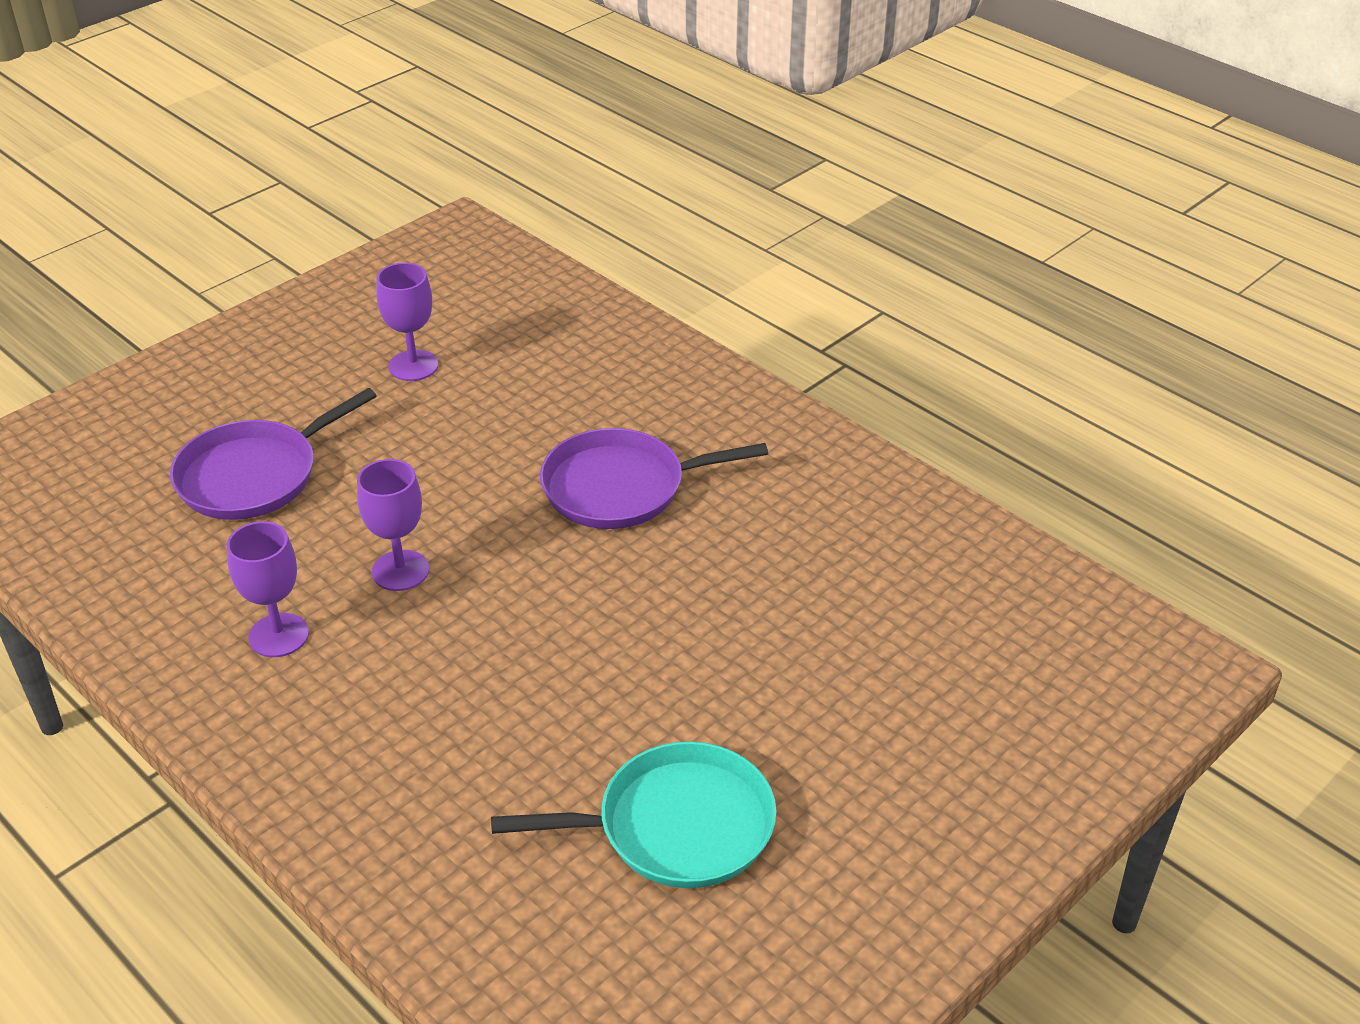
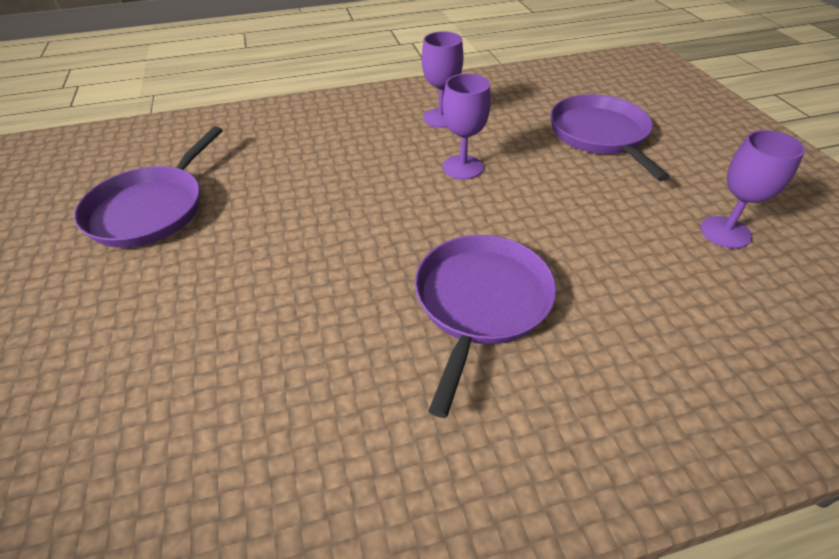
camera: 120 degrees right, 5 degrees up
(676, 826) = (151, 209): turquoise pan -> purple pan

